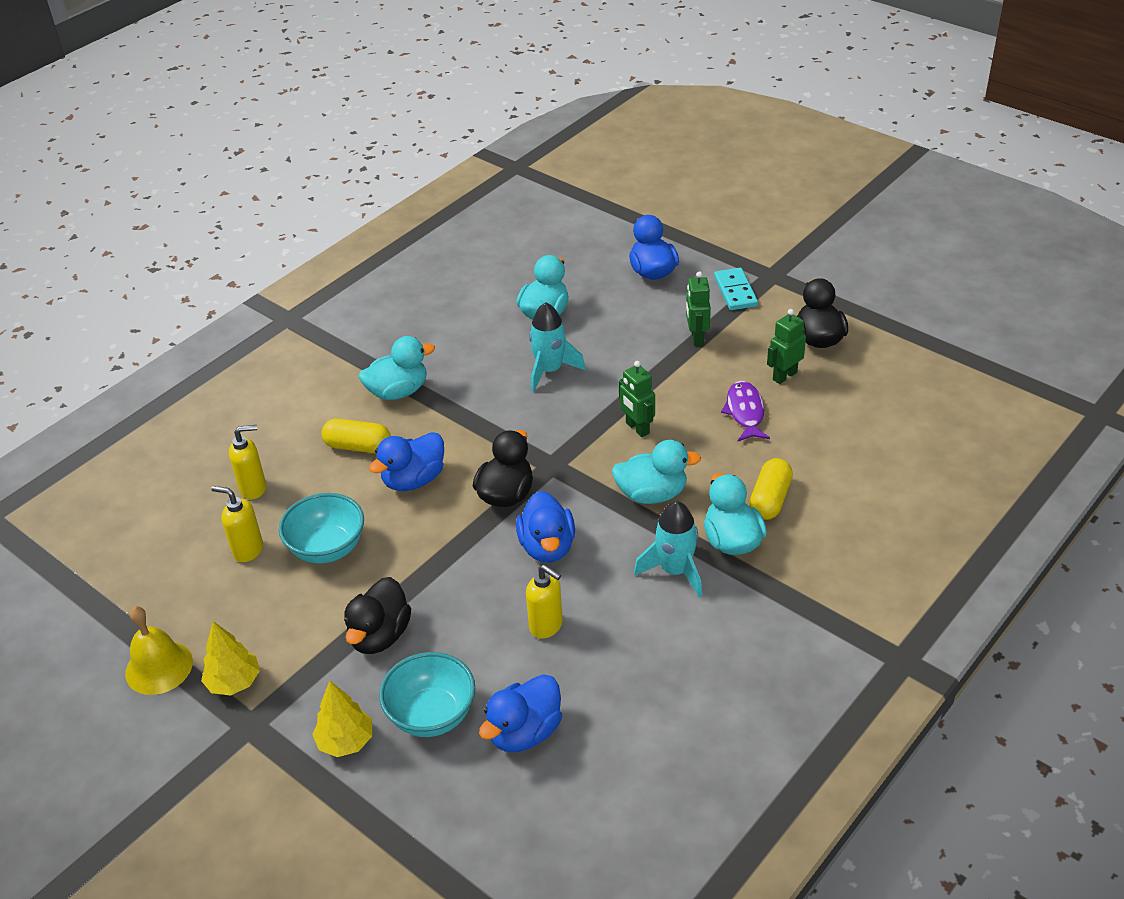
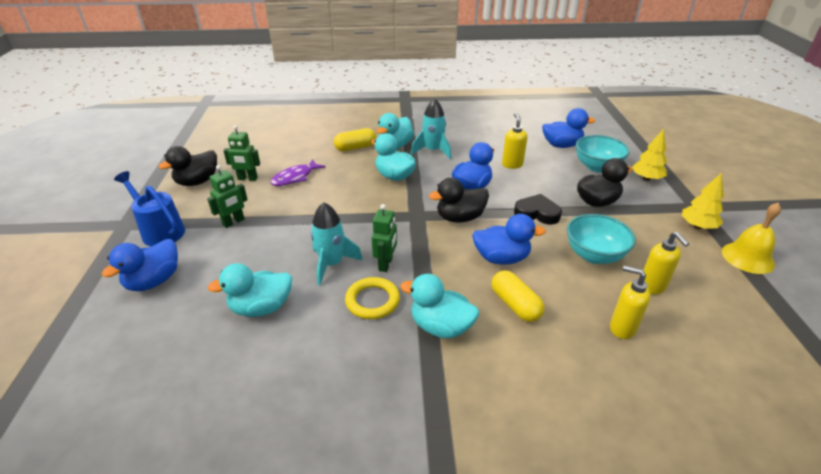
camera: 135 degrees left, 5 degrees down
(433, 562) = (537, 213): none -> black heart
(474, 371) = (372, 301): none -> yellow ring
(637, 428) = (349, 203): green robot -> green robot (386, 264)
(735, 291) = (160, 231): turquoise domino -> blue watering can

